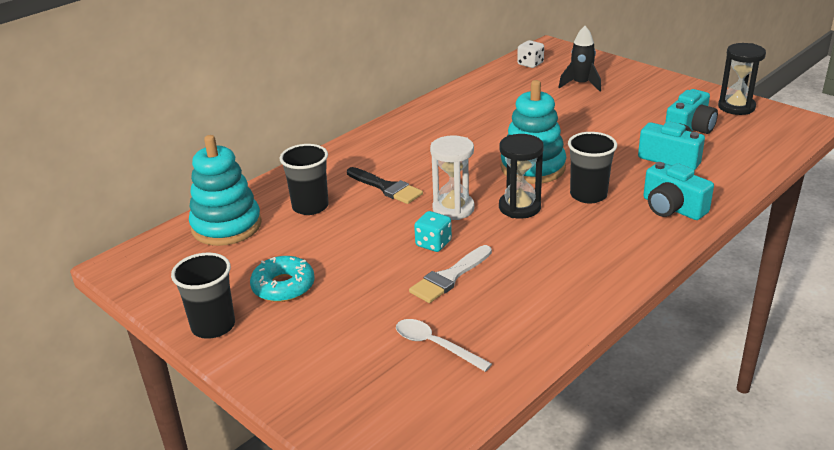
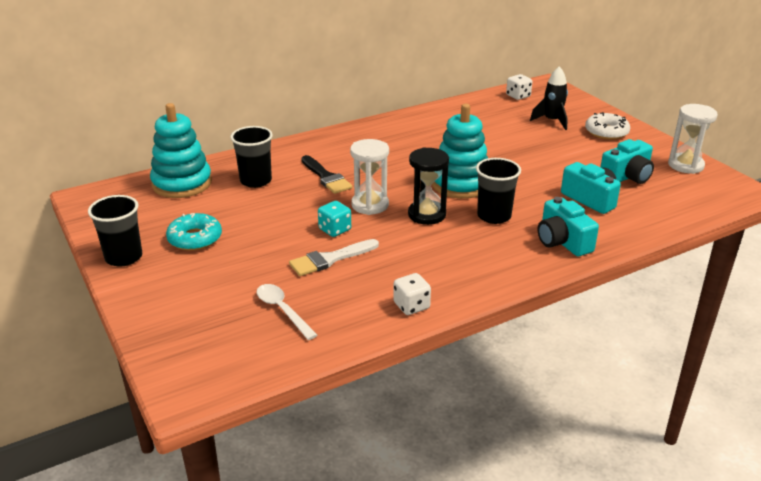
camera: 15 degrees right, 0 degrees up
(567, 309) = (411, 306): none -> white dice
(641, 87) = (606, 132): none -> white donut
(736, 107) = (685, 165): black hourglass -> white hourglass

